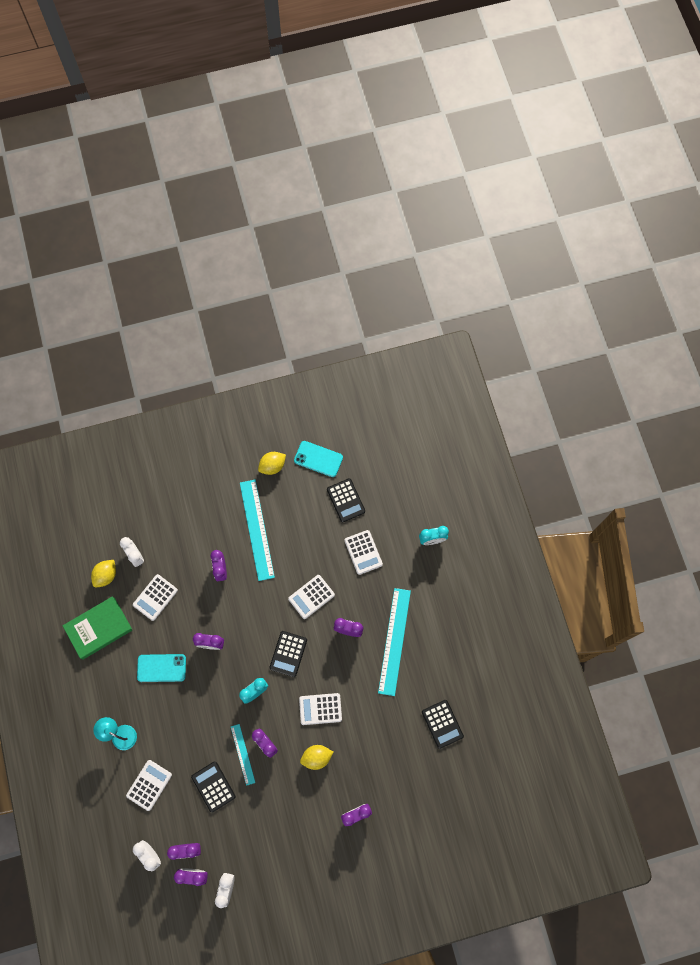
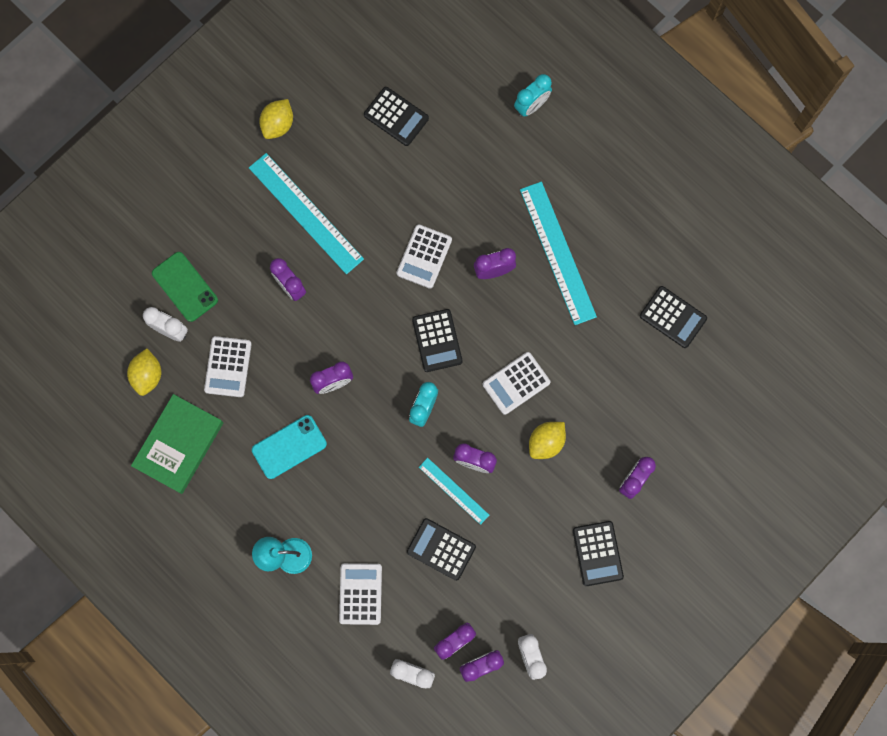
camera: 30 degrees left, 5 degrees up
(159, 534) = (185, 286): none -> green phone
(307, 847) = (597, 553): none -> black calculator
(318, 459) = (331, 85): turquoise phone -> none
(363, 552) = (456, 167): white calculator -> none

